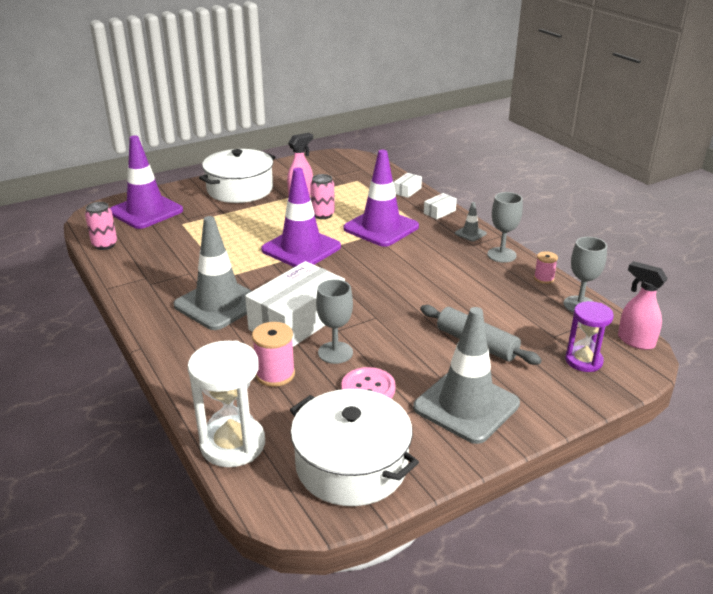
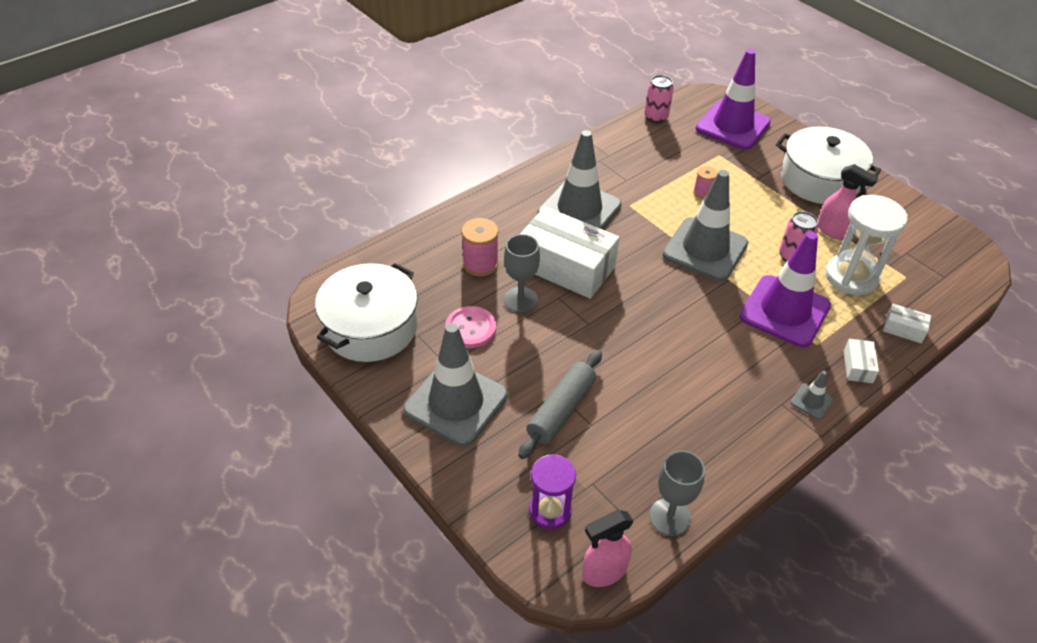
camera: 80 degrees right, 15 degrees up
(233, 444) = (389, 254): white hourglass -> white hourglass (851, 277)
(301, 248) = (705, 249): purple traffic cone -> grey traffic cone
(439, 212) = (857, 366): white box -> white box turned 60 degrees clockwise
(501, 255) = (767, 435): grey goblet -> none
(544, 278) = (723, 480): pink spool -> pink spool (703, 192)
(635, 341) = (603, 572): pink spray bottle -> pink spray bottle turned 150 degrees counterclockwise

